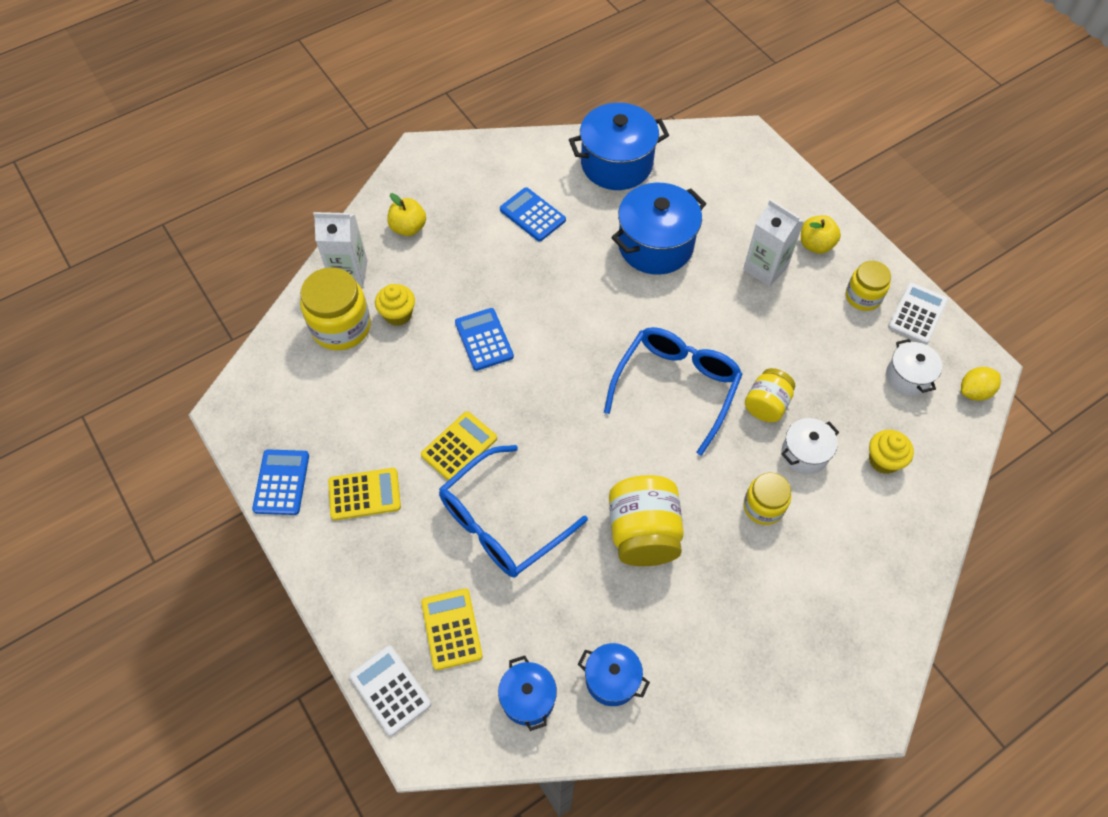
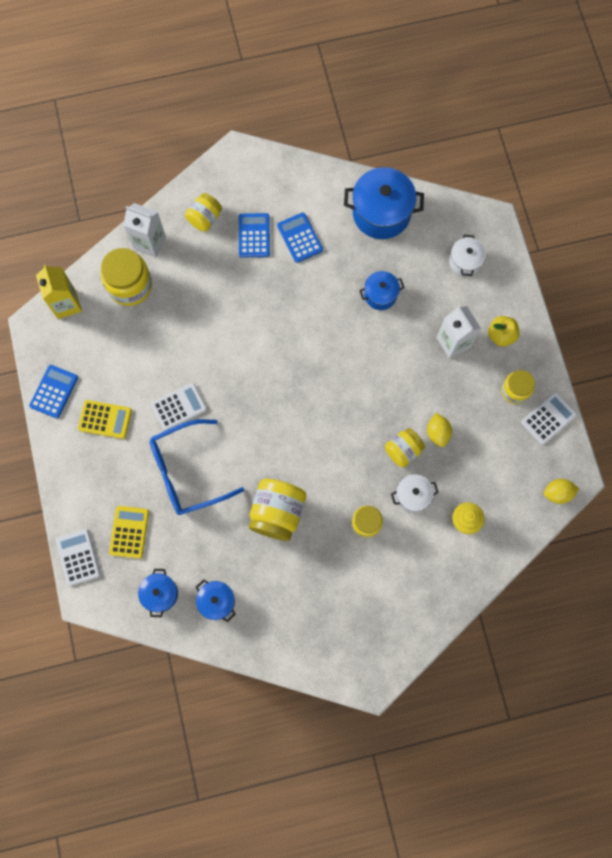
camera: 20 degrees right, 15 degrees up
(264, 372) = (66, 304): none -> yellow carton
(398, 314) = (173, 289): yellow cupcake -> none
(408, 228) = (205, 218): yellow apple -> yellow jar
(459, 446) = (179, 407): yellow calculator -> white calculator
(484, 339) = (225, 330): blue calculator -> blue calculator (254, 235)
(655, 245) = (380, 295): blue pot -> blue pot, size x0.55
(676, 387) = (346, 414): blue glasses -> none
(797, 371) = (437, 433): none -> yellow lemon
(908, 377) = (515, 465): white pot -> white pot (465, 262)

